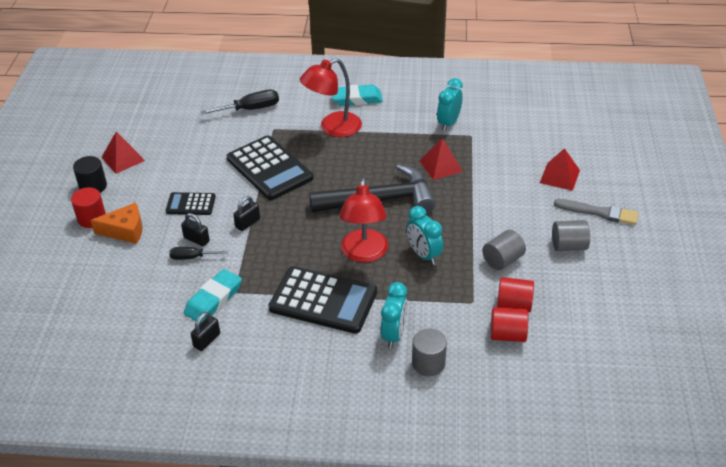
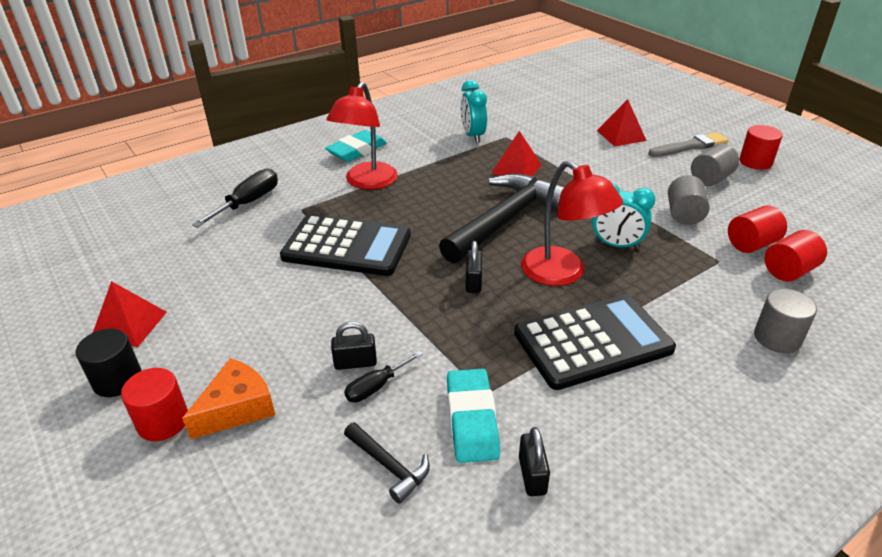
camera: 40 degrees left, 5 degrees down
(155, 296) = (389, 466): none -> black hammer
(190, 204) = (295, 328): black calculator -> none
(247, 223) = (396, 311): black padlock -> black padlock (473, 282)
(394, 334) = (707, 331): turquoise clock -> none
(629, 252) = (755, 162): none -> red cylinder

